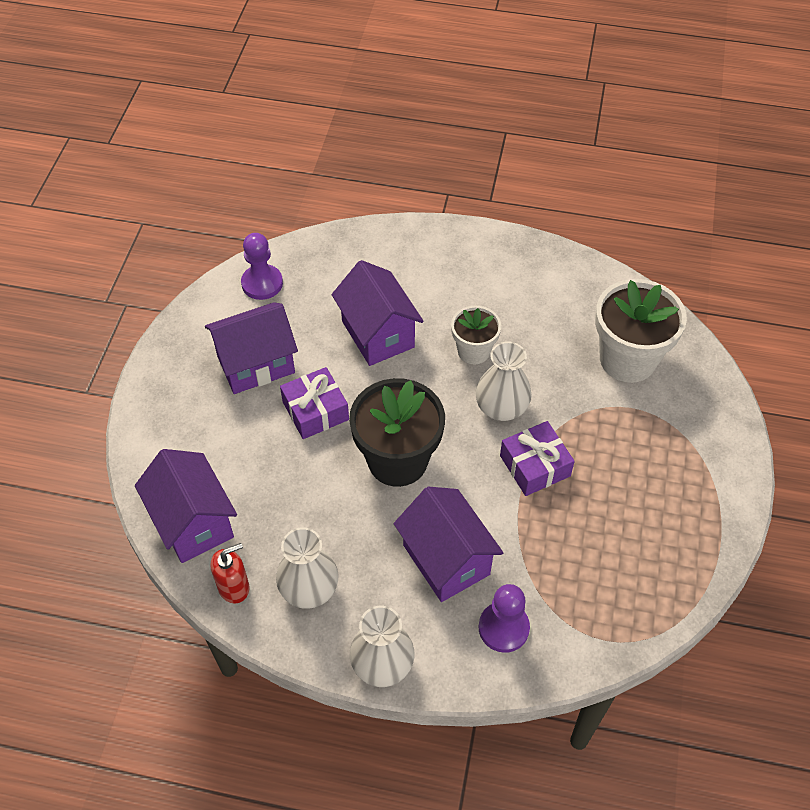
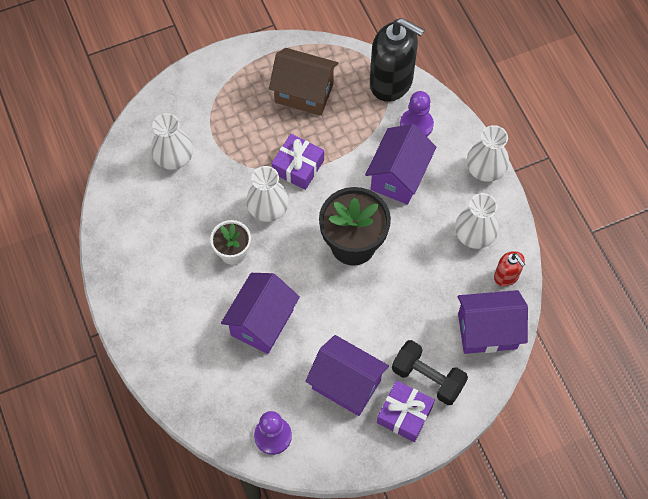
camera: 125 degrees left, 10 degrees up
(193, 522) = (487, 331): purple house -> purple house turned 60 degrees clockwise
(198, 435) = (428, 378): none -> black dumbbell
(234, 587) = (506, 276): red soap dispenser -> red soap dispenser turned 150 degrees counterclockwise
(315, 410) = (354, 318): purple gift -> purple gift (404, 414)
(588, 641) = (391, 82): none -> black soap dispenser
(627, 359) = (174, 158): white flower pot -> white vase
(634, 531) = (304, 93): none -> brown house

